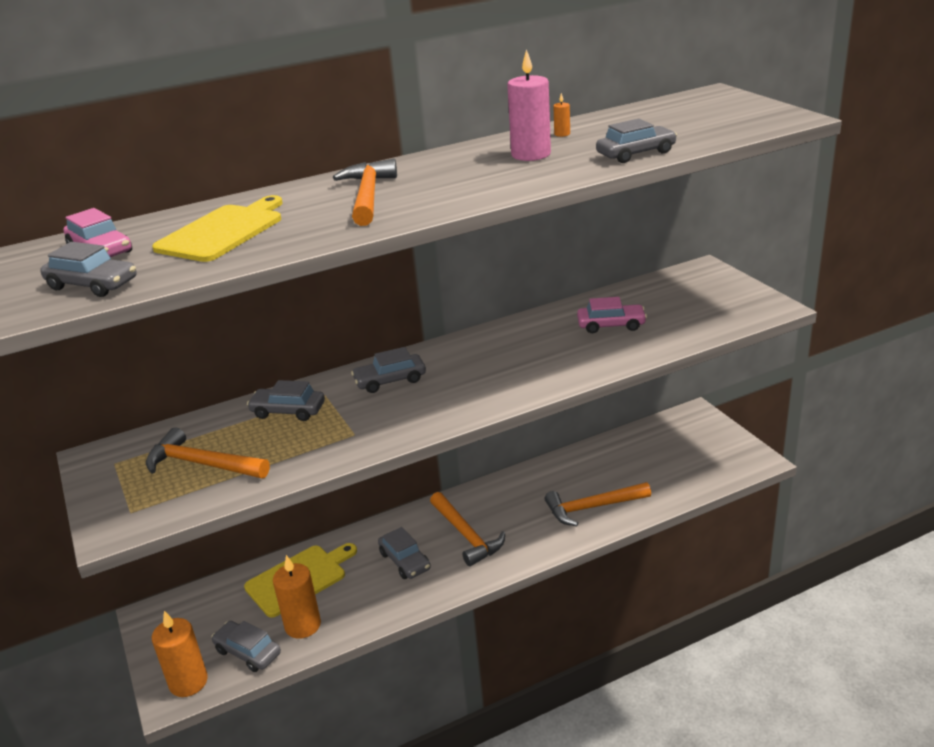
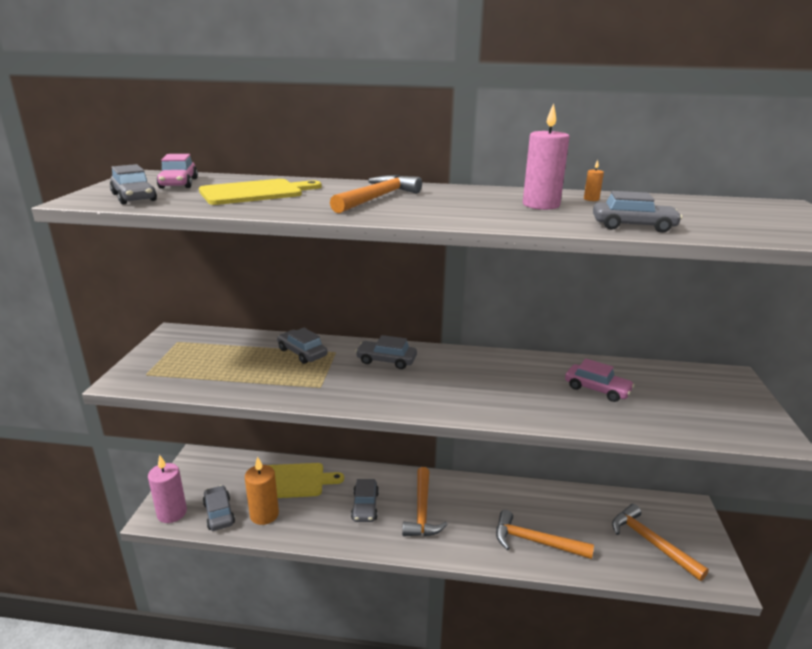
camera: 30 degrees right, 5 degrees down
(188, 682) = (172, 513): orange candle -> pink candle
(202, 464) = (216, 364): orange hammer -> orange hammer (651, 543)

